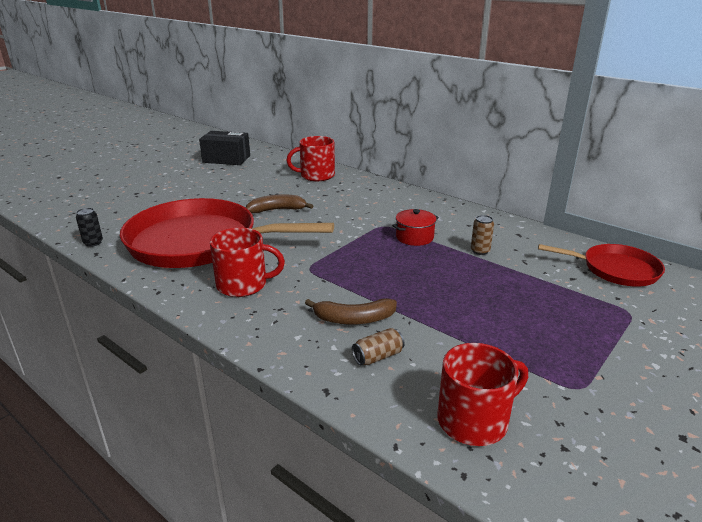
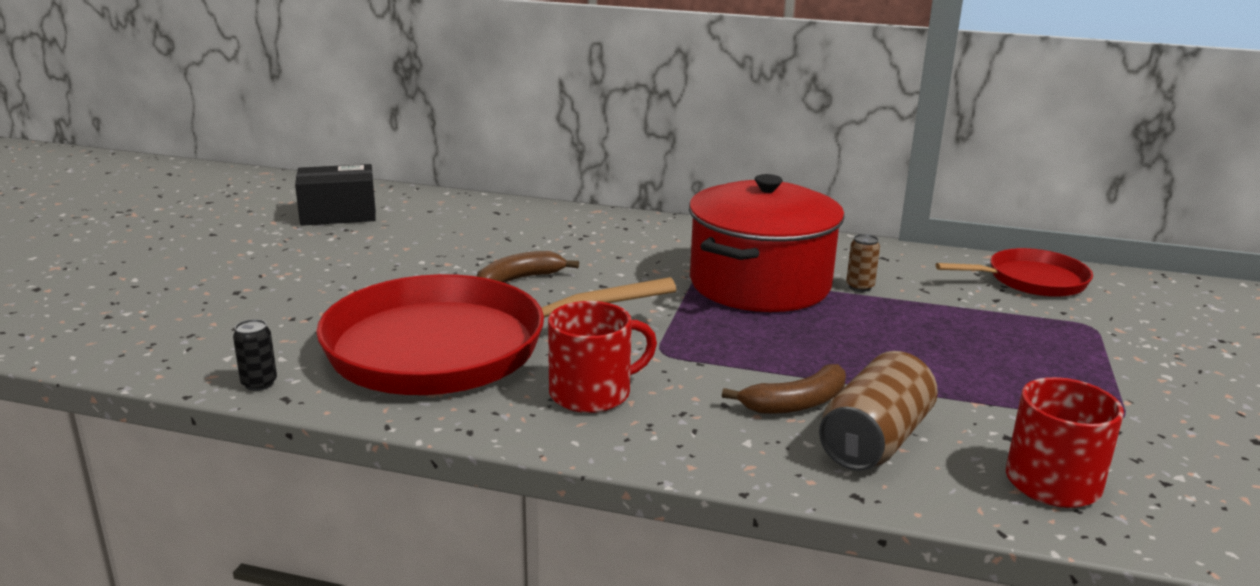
camera: 25 degrees left, 5 degrees down
(316, 175) = (522, 220): red mug -> none
(378, 356) = (875, 440): brown can -> brown can, size x2.02
(414, 237) = (759, 284): red pot -> red pot, size x2.47

